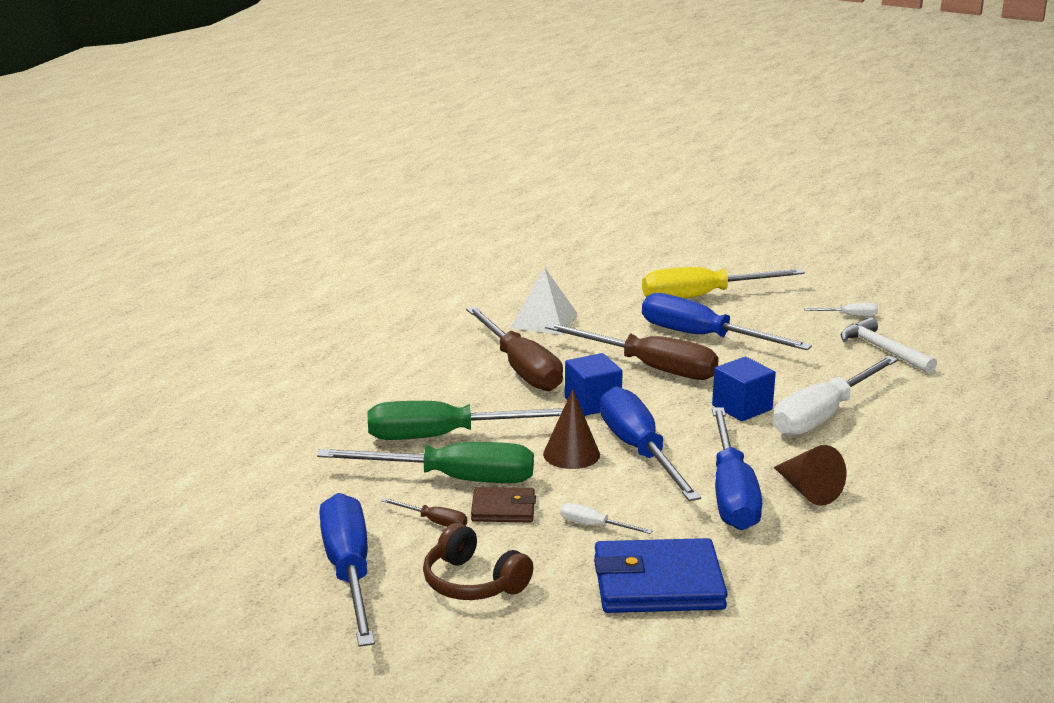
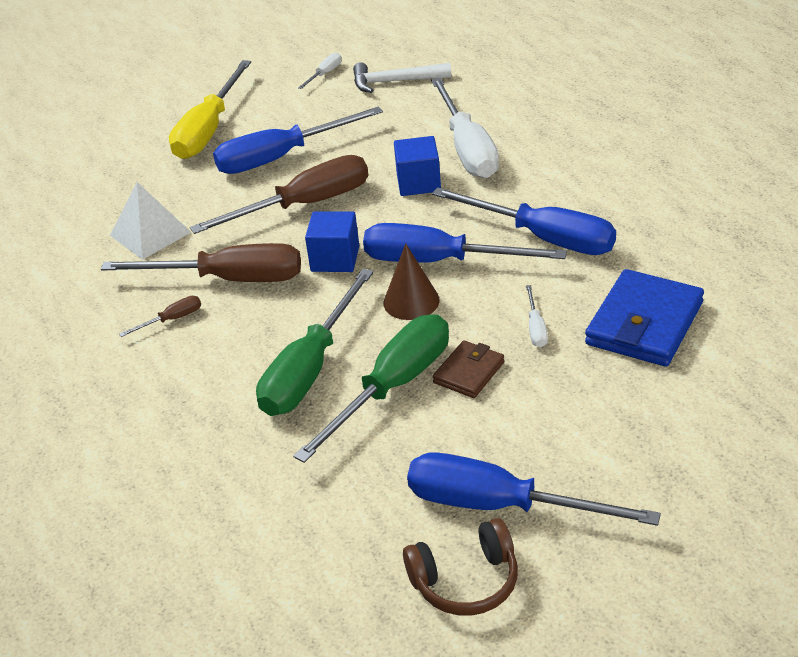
camera: 55 degrees left, 15 degrees up
(434, 522) = (456, 423): brown screwdriver -> brown screwdriver (172, 319)
(473, 582) = (572, 429): brown headphones -> brown headphones (466, 581)
(594, 526) = (536, 328): white screwdriver -> white screwdriver turned 60 degrees counterclockwise
(807, 490) = (569, 200): brown cone -> none

